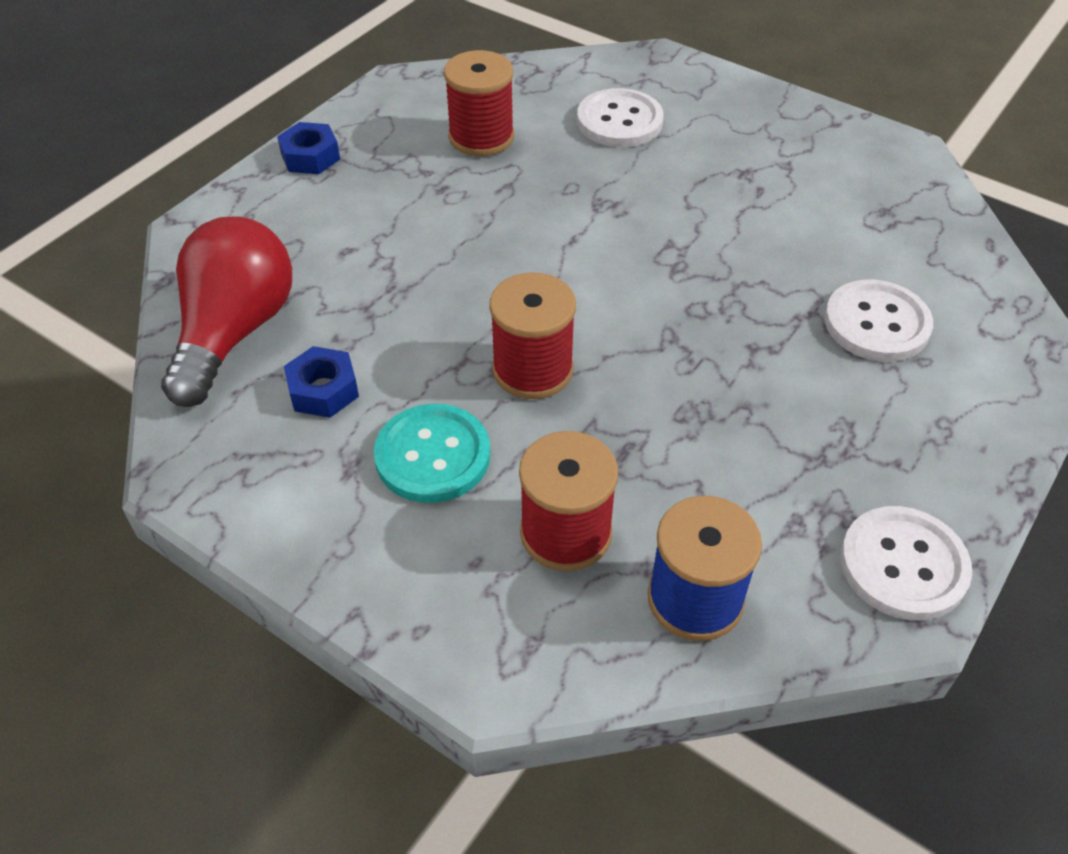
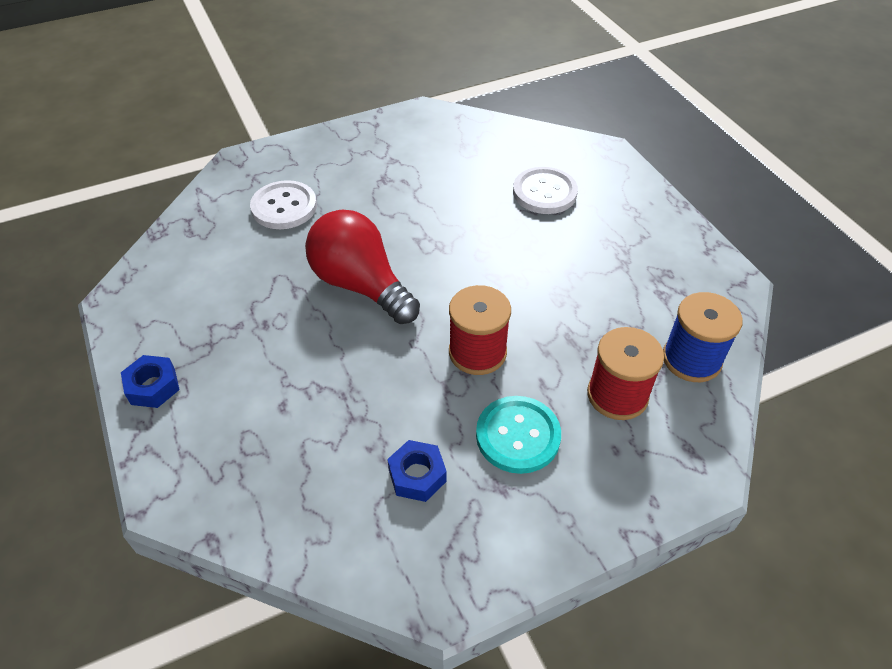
camera: 60 degrees left, 0 degrees up
(235, 332) = (315, 511): red light bulb -> red light bulb (361, 285)
(481, 137) = (231, 280): red spool -> none
(903, 565) = (708, 269): white button -> none

